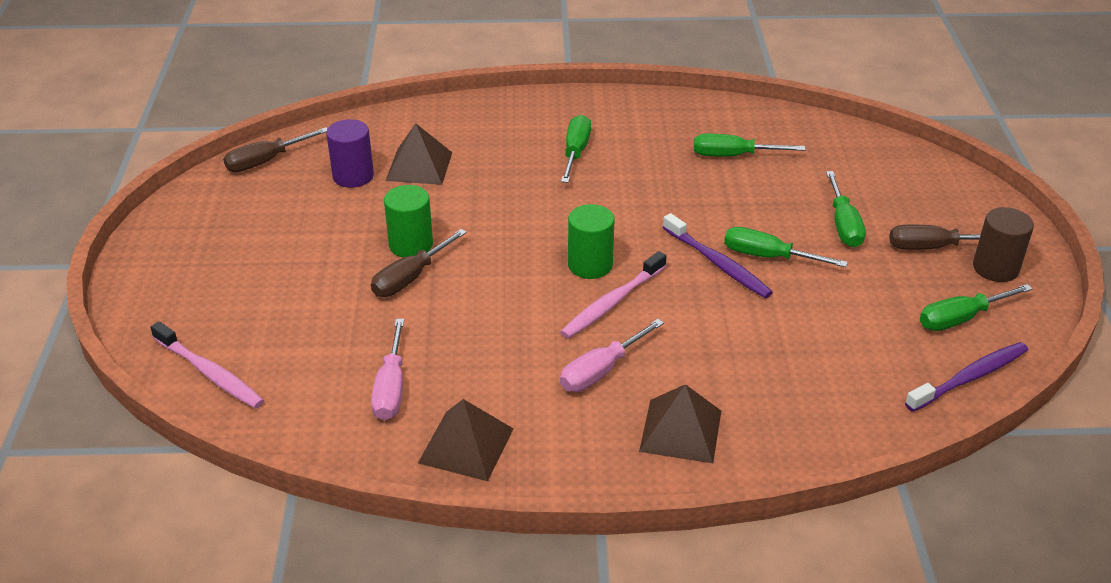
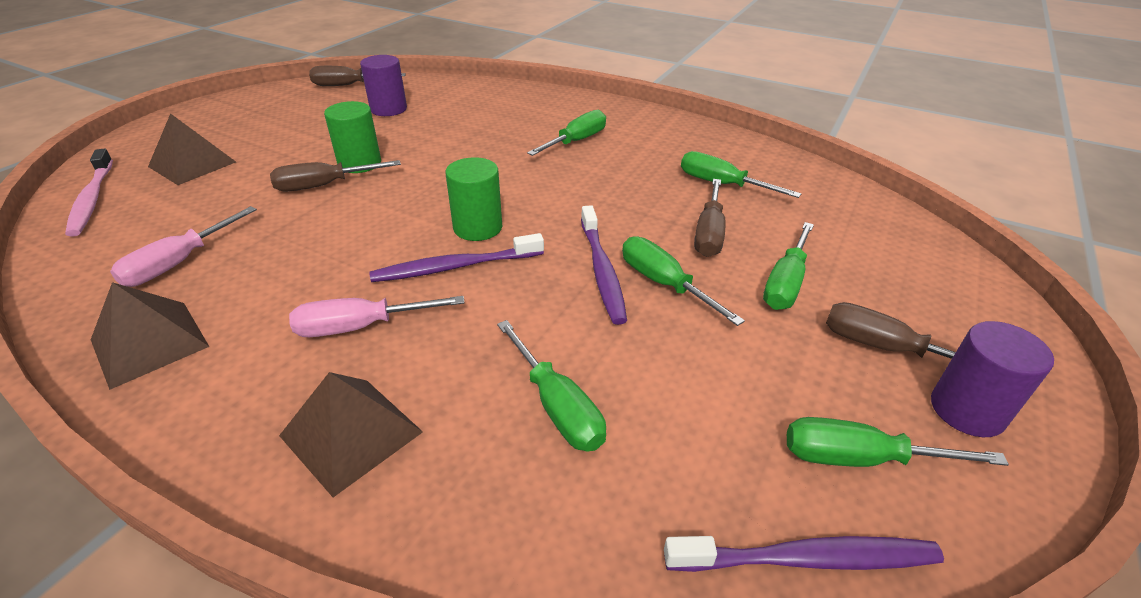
camera: 30 degrees right, 0 degrees up
(419, 166) = (442, 116): brown pyramid -> brown pyramid (192, 164)
(612, 302) = (456, 267): pink toothbrush -> purple toothbrush
(762, 204) = (709, 233): none -> brown screwdriver
(781, 362) = (556, 406): none -> green screwdriver
(995, 268) = (967, 410): brown cylinder -> purple cylinder

